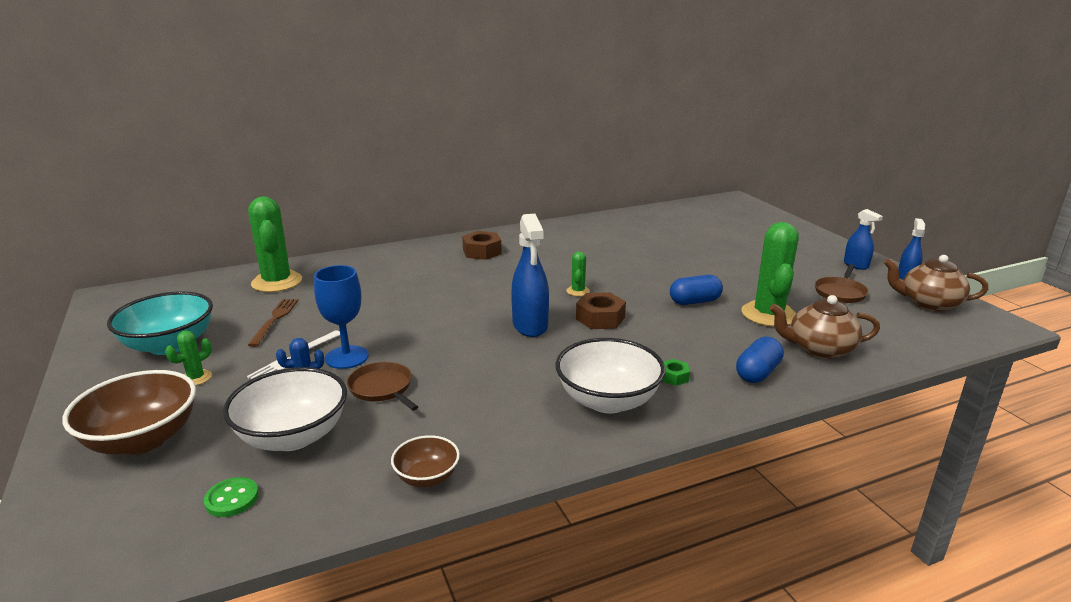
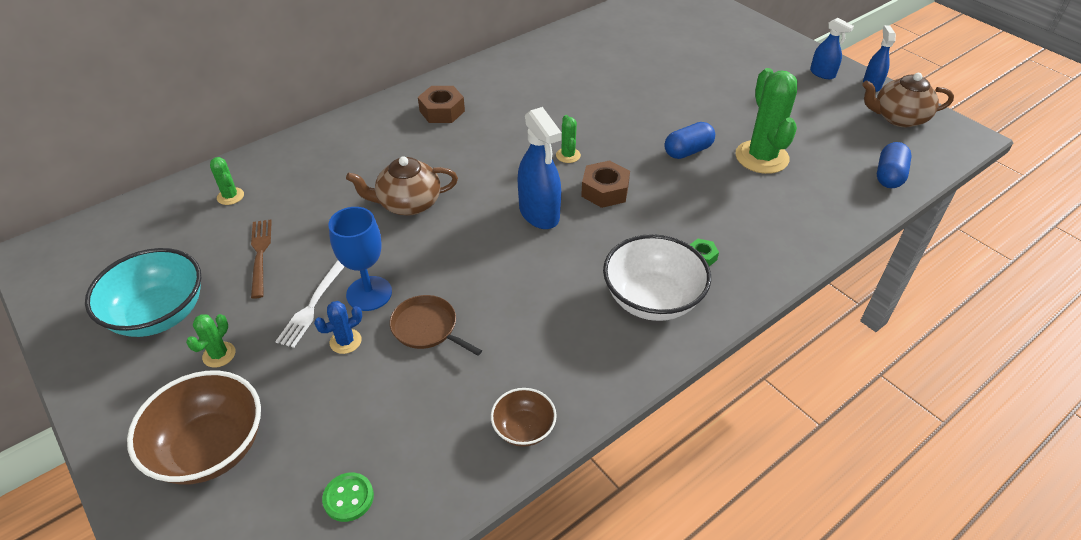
camera: 15 degrees left, 20 degrees up
(277, 282) = (230, 196): green cactus -> green cactus, size x0.47
(293, 436) = (368, 409): white bowl -> none
(757, 373) = (774, 237): blue capsule -> blue capsule (889, 176)
(819, 349) = (819, 196): brown teapot -> brown teapot (408, 204)
(840, 292) = (818, 115): brown pan -> none

